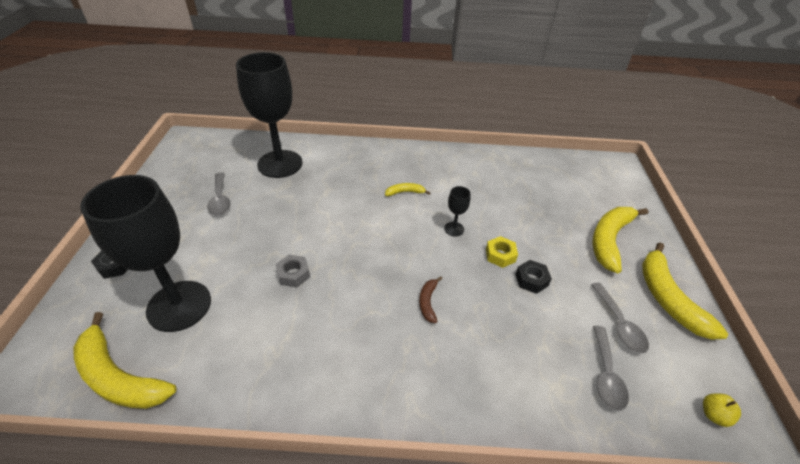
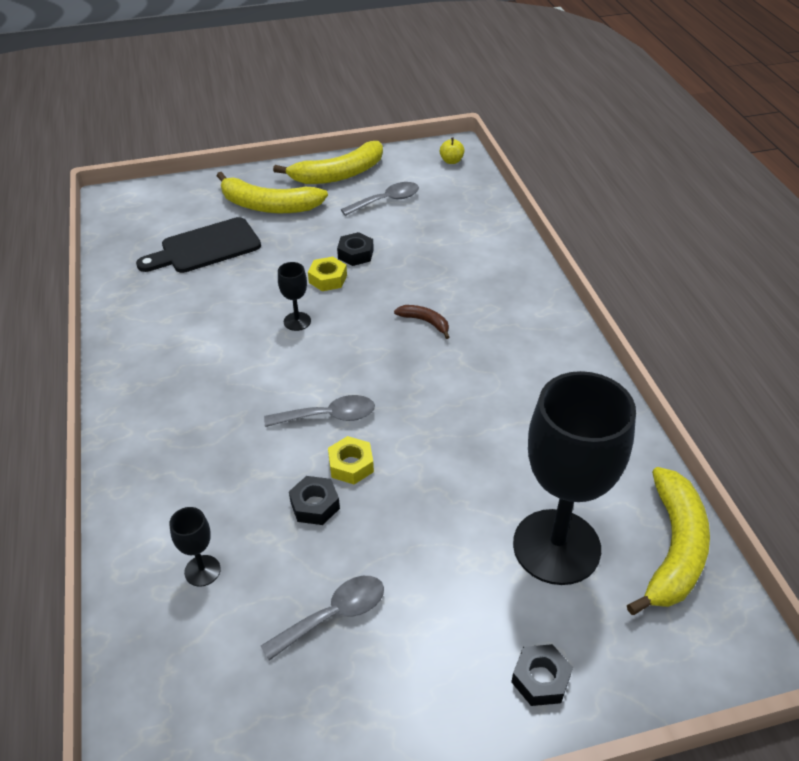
camera: 105 degrees left, 0 degrees up
(280, 164) = (202, 570): black goblet -> black goblet, size x0.40
(291, 206) = (315, 505): none -> black nut
(293, 274) = (445, 449): grey nut -> none
(309, 227) = (351, 465): none -> yellow nut
(405, 192) = (235, 382): yellow banana -> none
(428, 302) = (425, 322): brown banana -> brown banana turned 135 degrees counterclockwise
(552, 198) = (205, 247): none -> black cutting board
(606, 375) = (446, 208): grey spoon -> grey spoon (329, 416)

